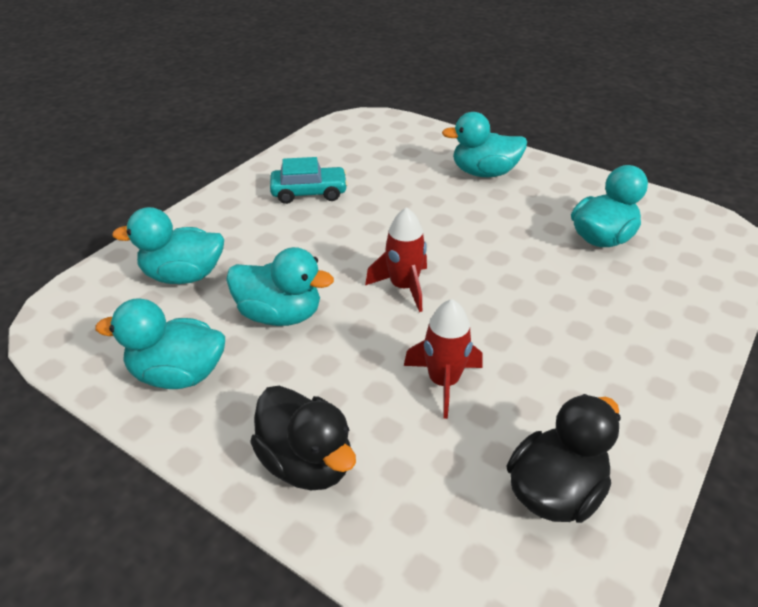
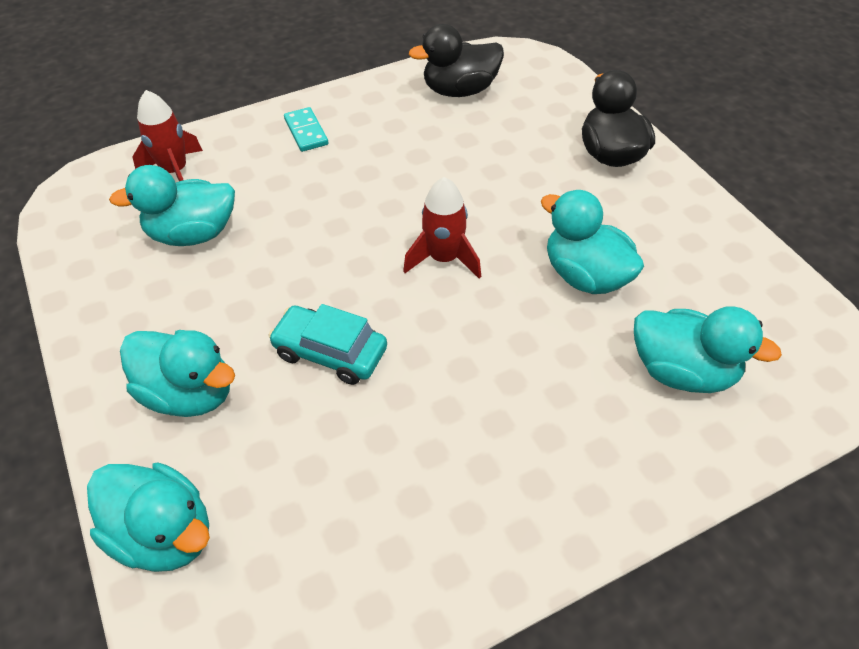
camera: 150 degrees left, 10 degrees up
(178, 374) = (700, 252): turquoise duck -> turquoise duck (164, 534)
(309, 192) = (460, 466): turquoise car -> turquoise car (330, 353)
(443, 382) = (476, 167): red rocket -> red rocket (175, 172)
(645, 353) = (306, 132): none -> turquoise domino

